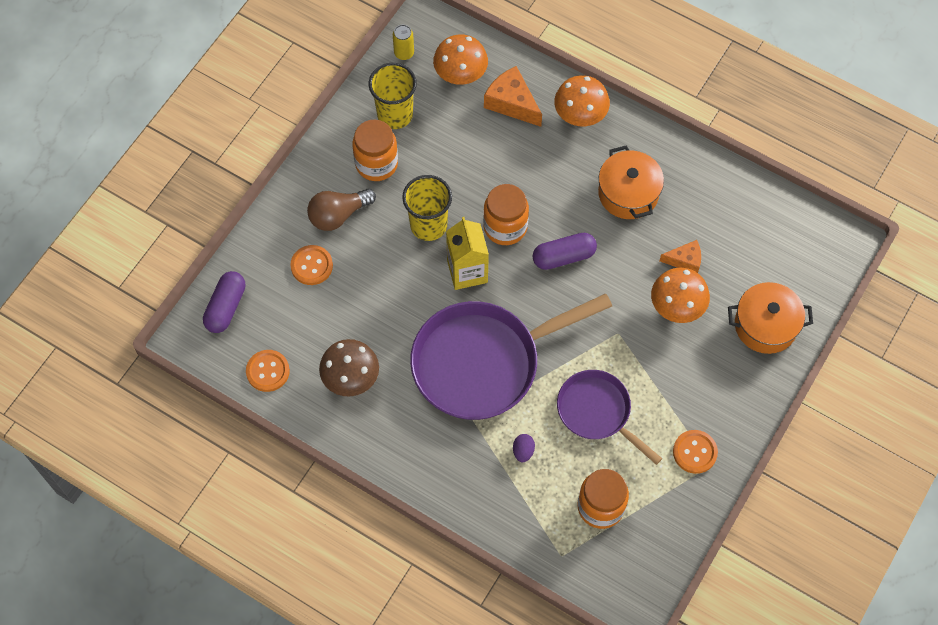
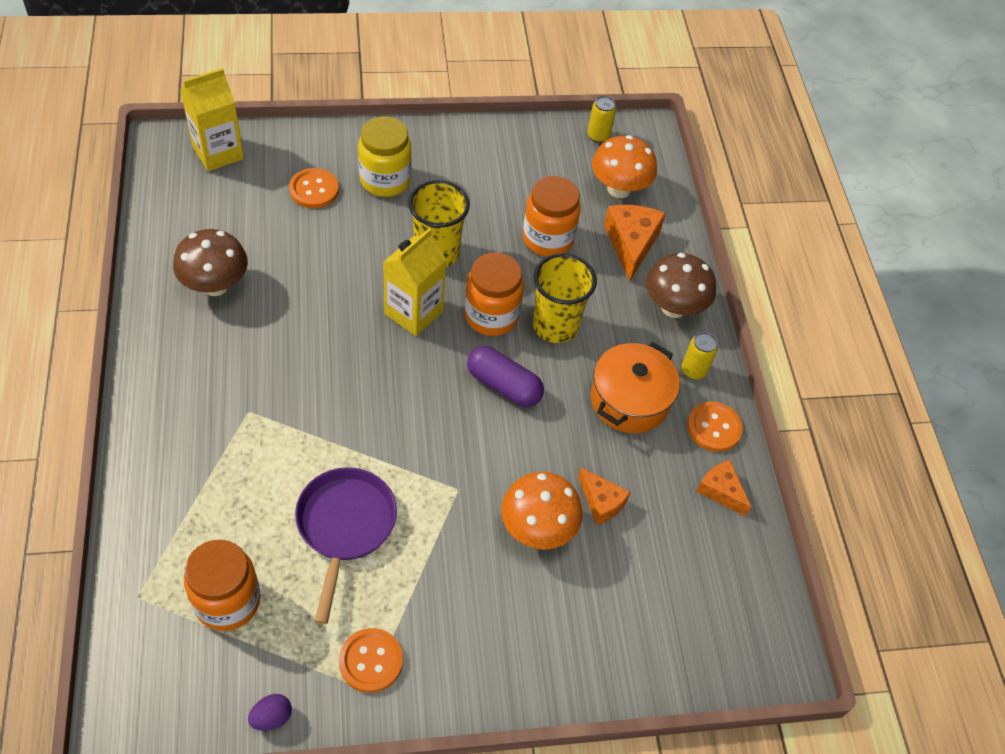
camera: 45 degrees right, 10 degrees down
(226, 307) = (218, 153): purple capsule -> yellow carton
(268, 371) = (173, 218): orange button -> orange button (714, 428)
(338, 215) = (385, 180): brown light bulb -> yellow jar
(376, 164) = (465, 178): orange jar -> orange jar (548, 239)
(395, 114) = (529, 164): yellow cup -> yellow cup (555, 326)
(483, 362) = (321, 385): purple pan -> none
(523, 451) = (243, 482): purple egg -> purple egg (271, 717)
(580, 116) = (673, 307): orange mushroom -> brown mushroom
(634, 141) = (693, 370): none -> yellow can
(725, 190) = (720, 491): none -> orange cheese
(765, 325) = (595, 638): orange pot -> none

